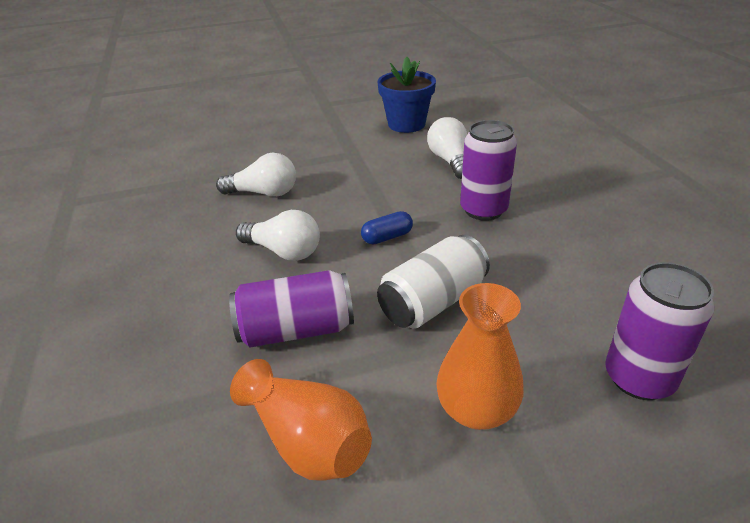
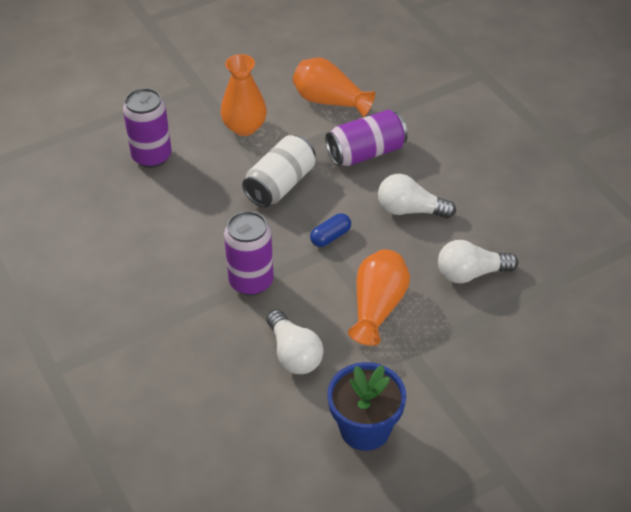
camera: 165 degrees right, 10 degrees up
(364, 180) = (377, 307): none -> orange vase

